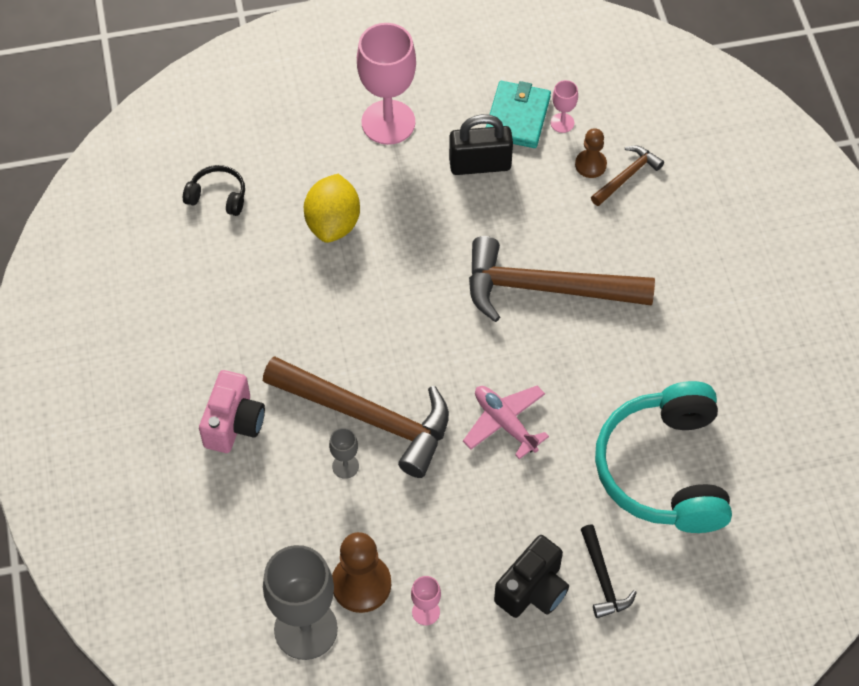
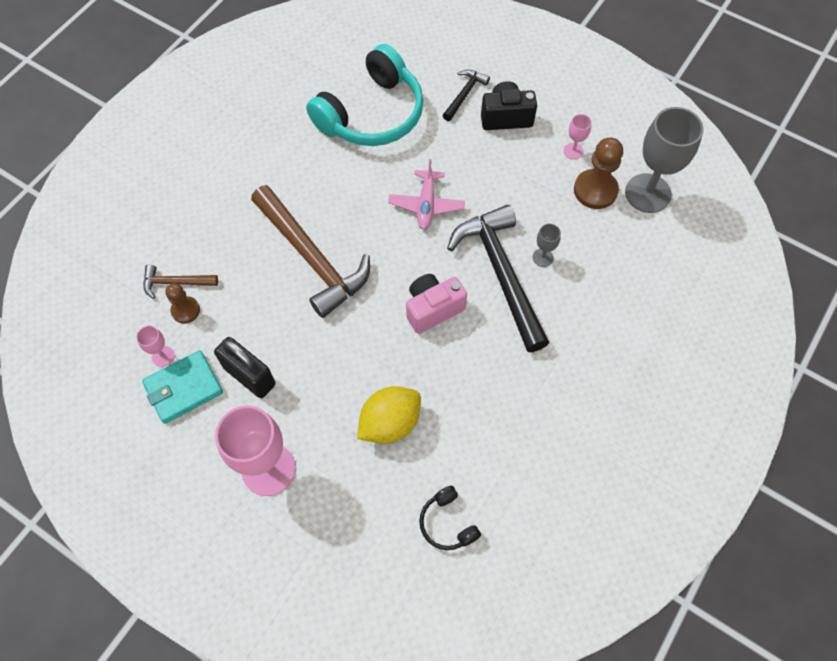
camera: 135 degrees left, 5 degrees up
(234, 423) = (587, 340): pink camera -> pink camera (433, 309)
(367, 417) = (501, 274): brown hammer -> black hammer

